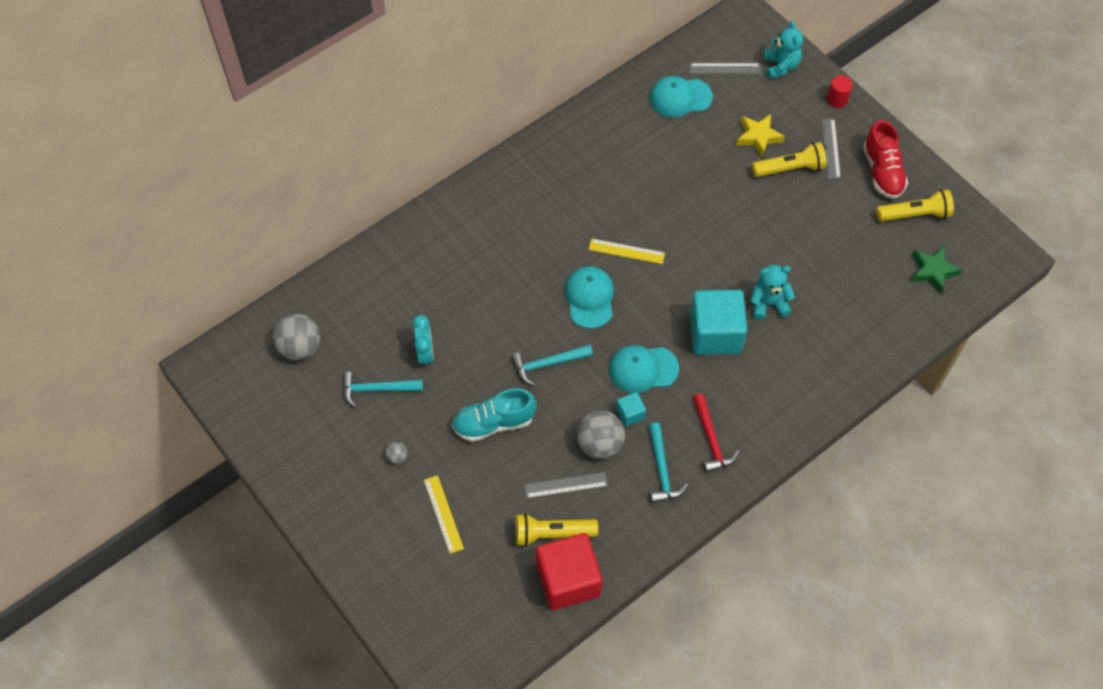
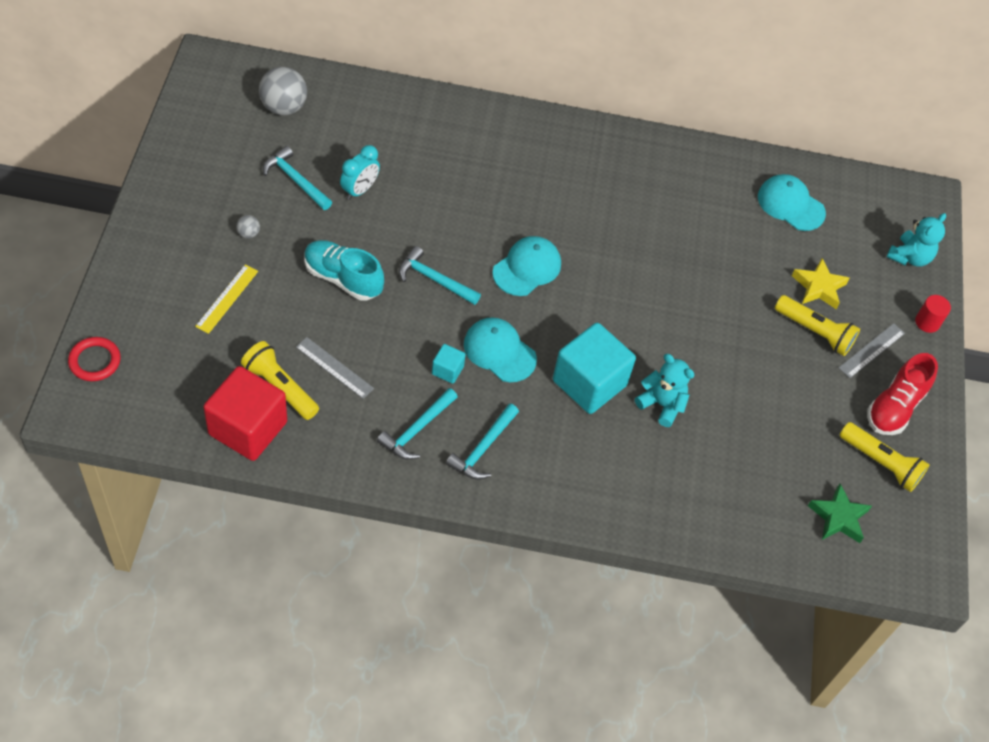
camera: 40 degrees right, 5 degrees down
(420, 645) = (95, 361): none -> red ring
(600, 444) = (397, 367): grey ball -> none
(626, 251) = (599, 265): yellow ruler -> none
(711, 440) = (483, 448): red hammer -> turquoise hammer
(725, 68) = (857, 218): grey ruler -> none

